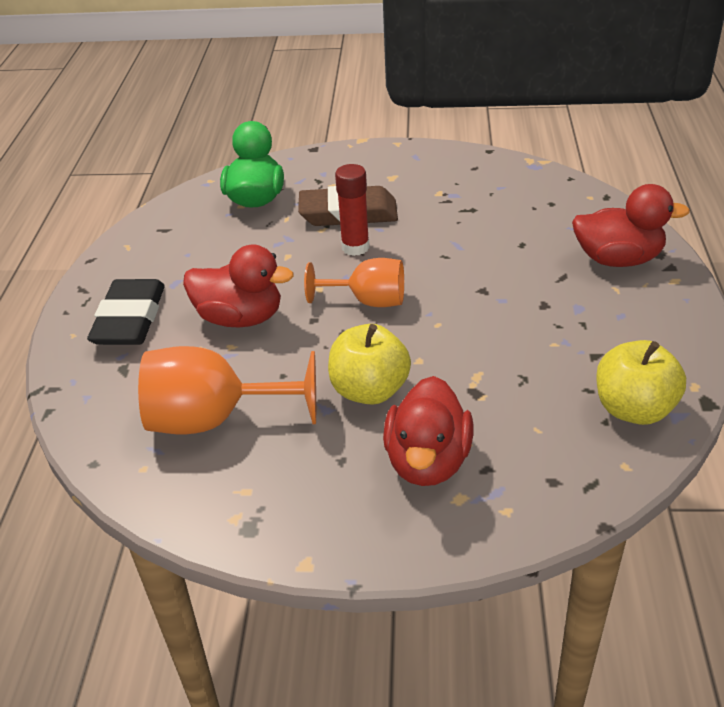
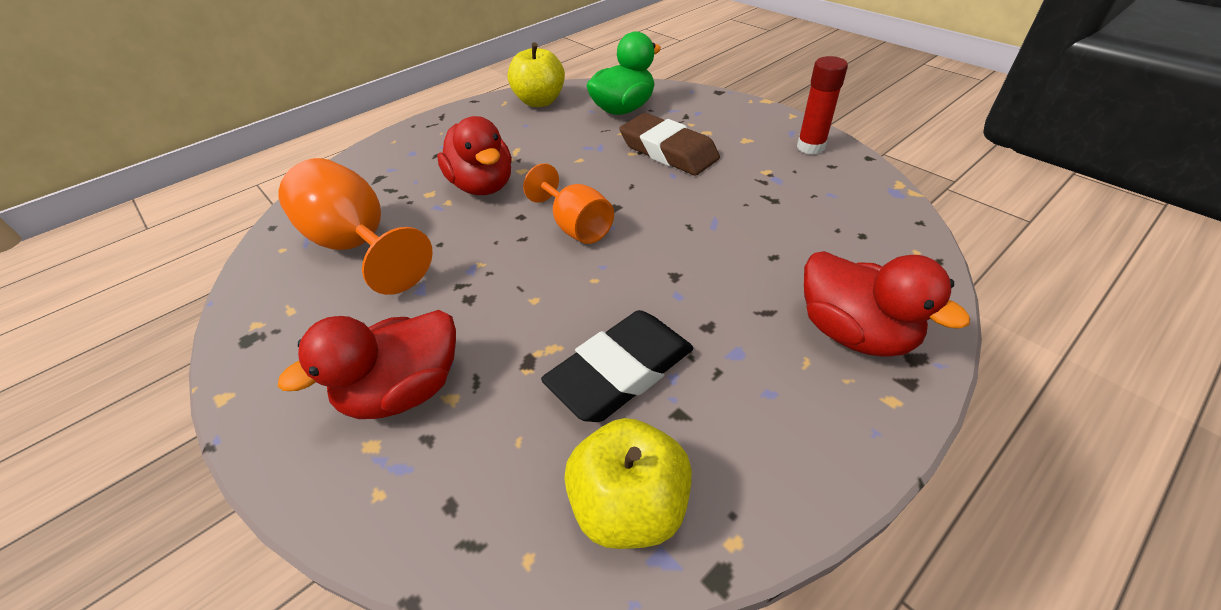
camera: 45 degrees right, 5 degrees up
(130, 319) = (431, 149): black eraser -> black eraser (621, 371)
(355, 247) = (633, 179): red glue stick -> red glue stick (810, 147)
(369, 390) = (465, 297): yellow apple -> yellow apple (540, 101)

